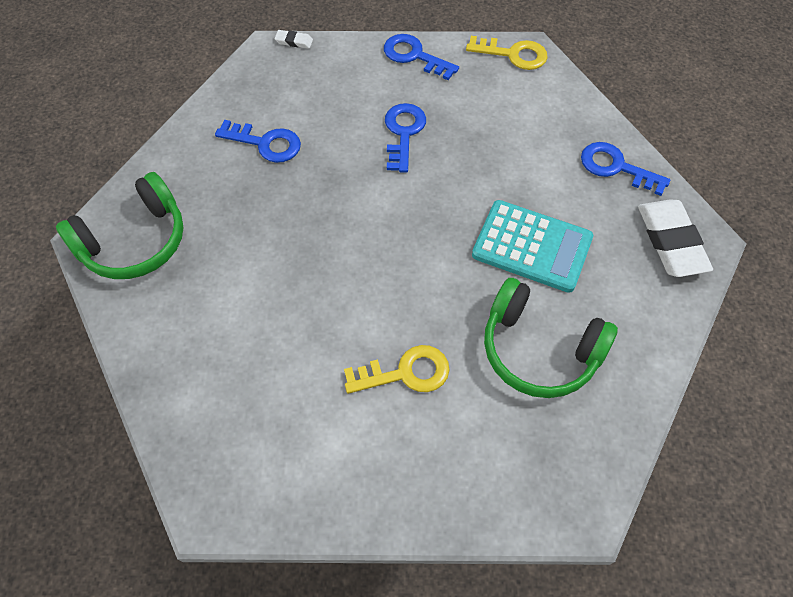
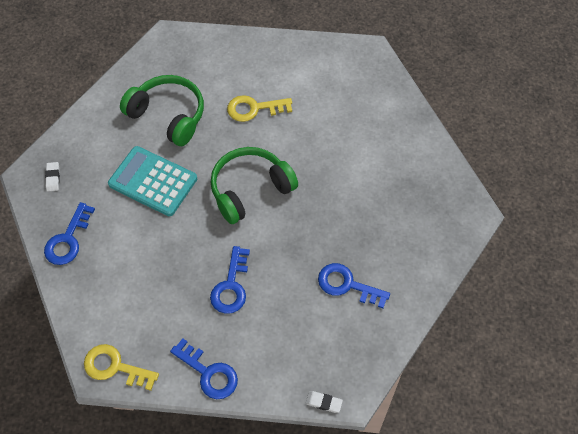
camera: 175 degrees left, 0 degrees up
(134, 241) = (440, 207): green headphones -> green headphones (250, 189)
(615, 167) = (68, 240): blue key -> blue key turned 75 degrees clockwise
(671, 241) = (53, 178): white eraser -> white eraser, size x0.44

